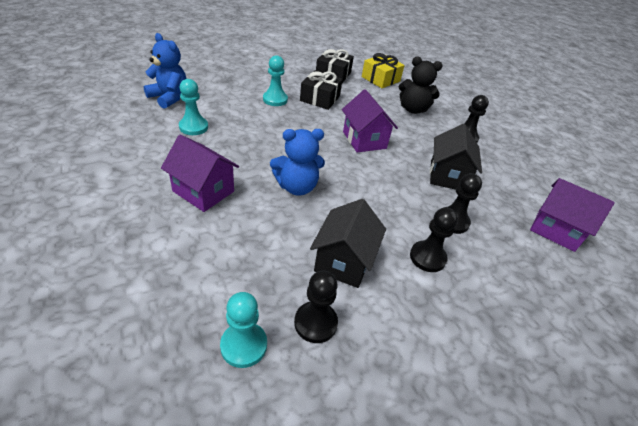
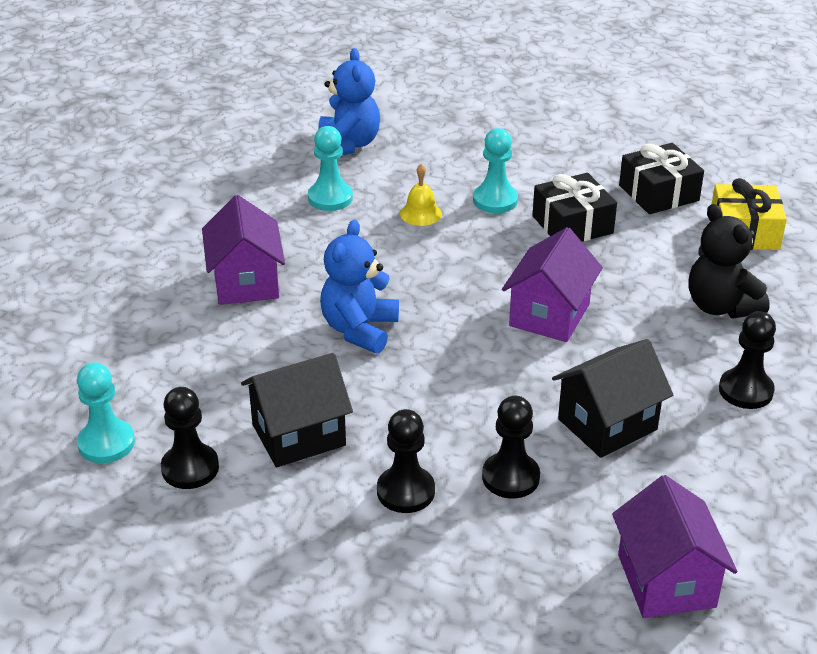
camera: 50 degrees right, 5 degrees down
(250, 118) = (420, 213): none -> yellow bell
(297, 187) = (359, 329): blue teddy bear -> blue teddy bear turned 75 degrees clockwise

